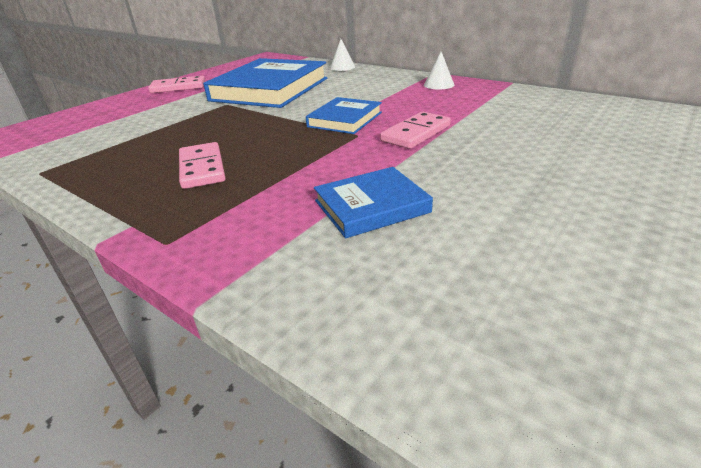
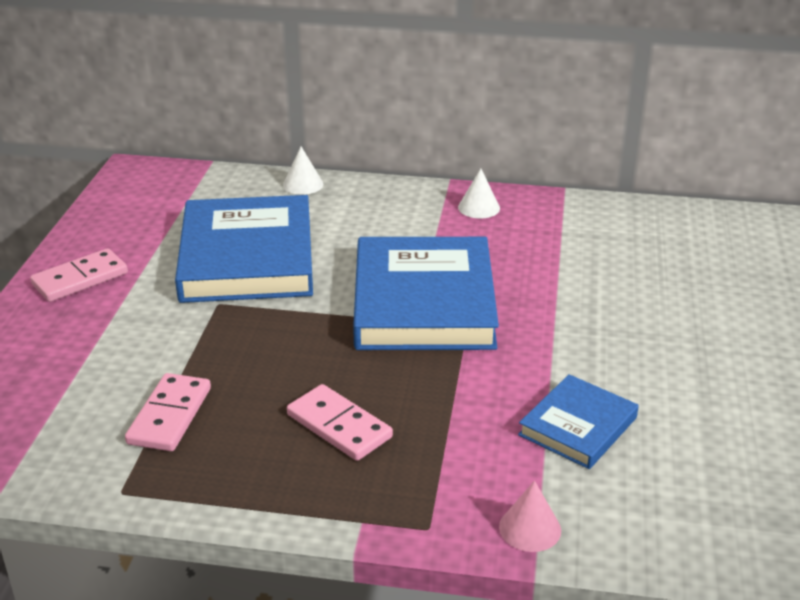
camera: 30 degrees left, 0 degrees up
(239, 268) = (530, 528): none -> pink cone
(345, 119) = (424, 302): blue book -> blue book, size x1.92
(416, 133) = (530, 309): pink domino -> pink domino (170, 416)

